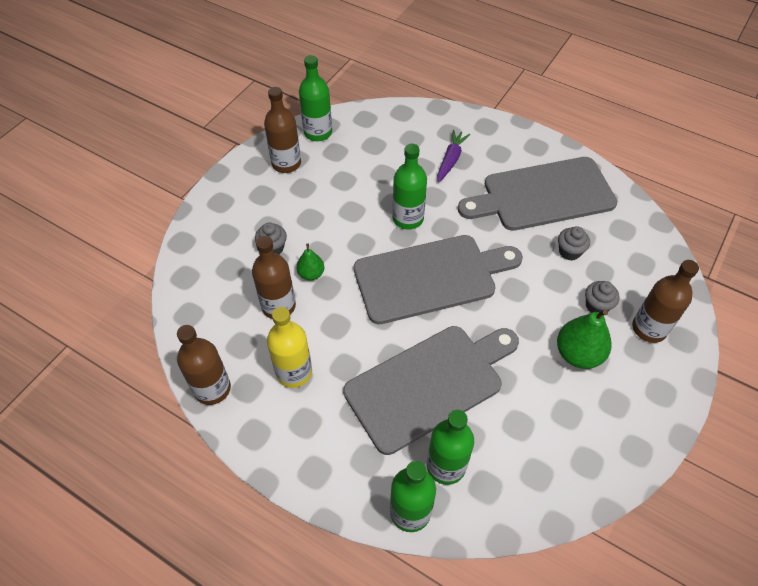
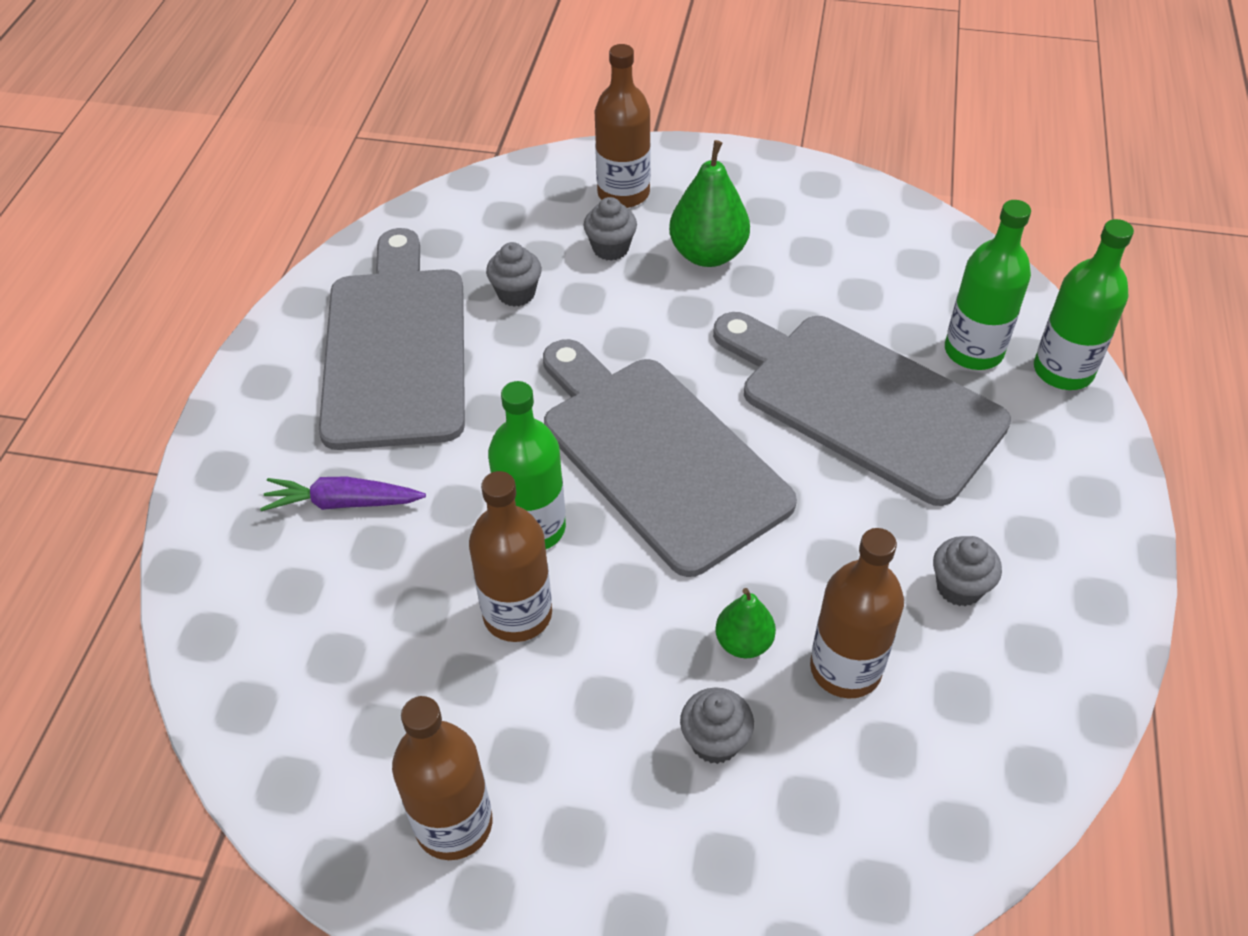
camera: 110 degrees left, 5 degrees down
(212, 389) = (1073, 702): brown bottle -> brown bottle (517, 614)
(294, 372) = (959, 587): yellow bottle -> grey cupcake
(318, 132) = (323, 795): green bottle -> none
(542, 195) = (396, 348): grey cutting board -> grey cutting board turned 150 degrees counterclockwise

